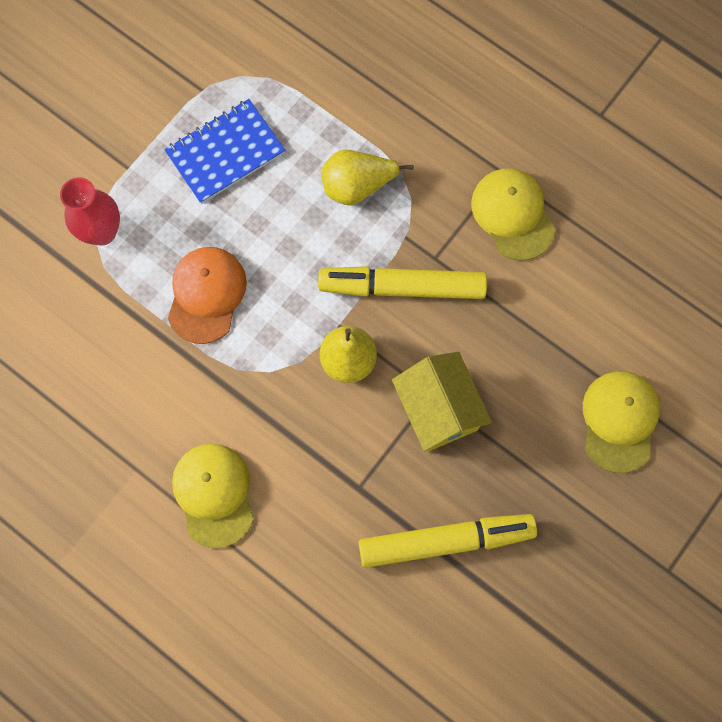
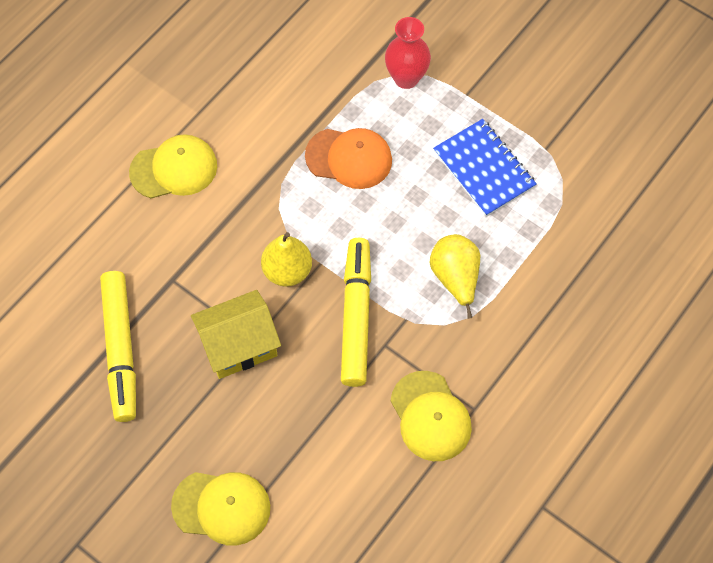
camera: 90 degrees right, 10 degrees down
(513, 214) = (430, 416): yellow cap -> yellow cap turned 90 degrees clockwise

